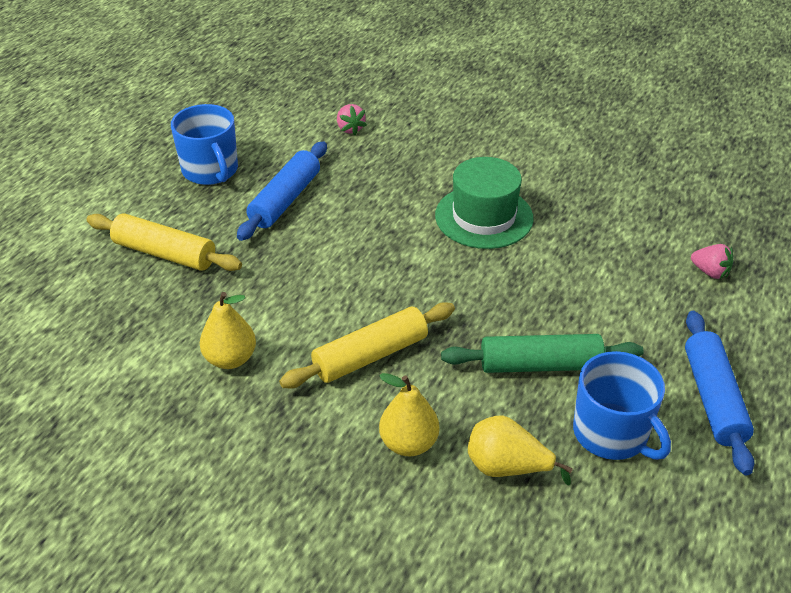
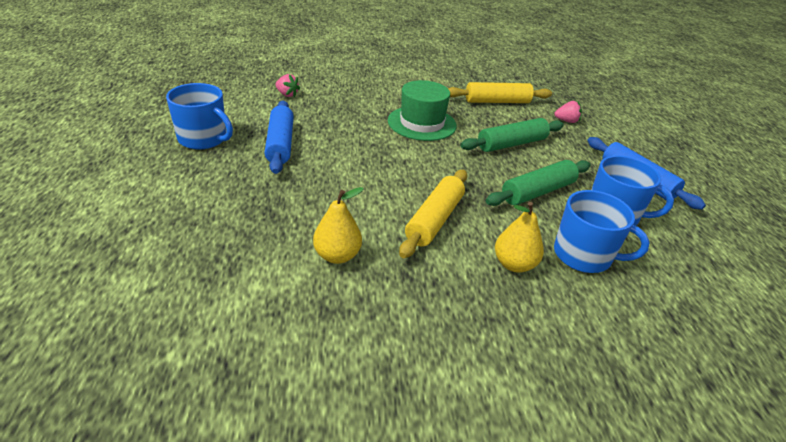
camera: 35 degrees left, 5 degrees down
(165, 253) = (214, 201): yellow rolling pin -> yellow rolling pin (497, 101)
(507, 468) = (583, 255): yellow pear -> blue mug
(579, 284) = (511, 144): none -> green rolling pin

